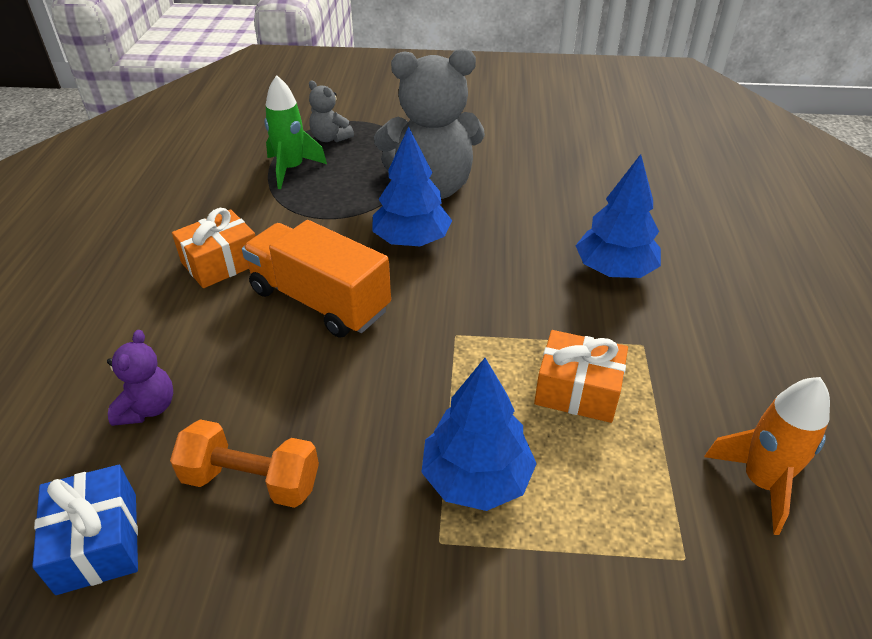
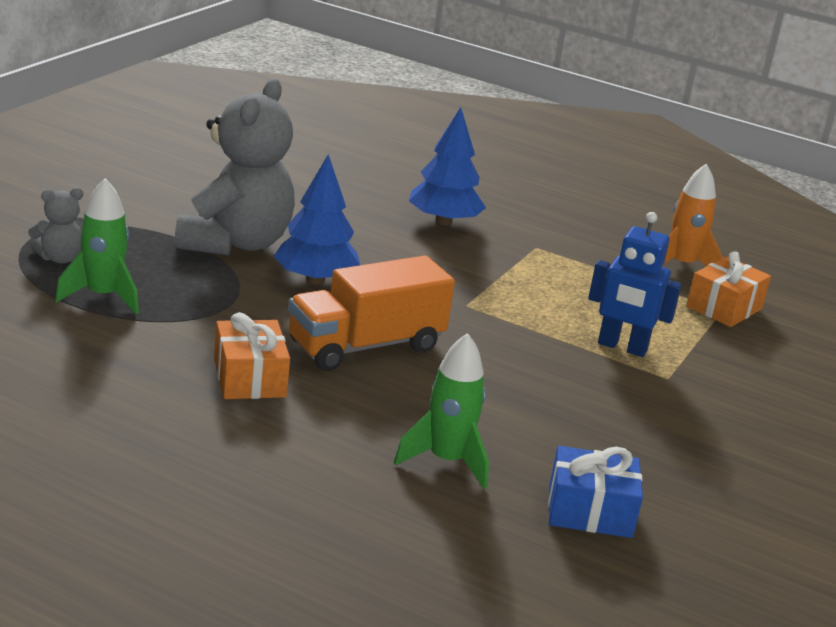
camera: 70 degrees left, 15 degrees down
(148, 408) = (446, 461): purple teddy bear -> green rocket
(251, 480) = (568, 431): orange dumbbell -> none
(476, 478) = (622, 347): blue tree -> blue robot
(577, 391) = (565, 285): orange gift -> orange gift (724, 308)

